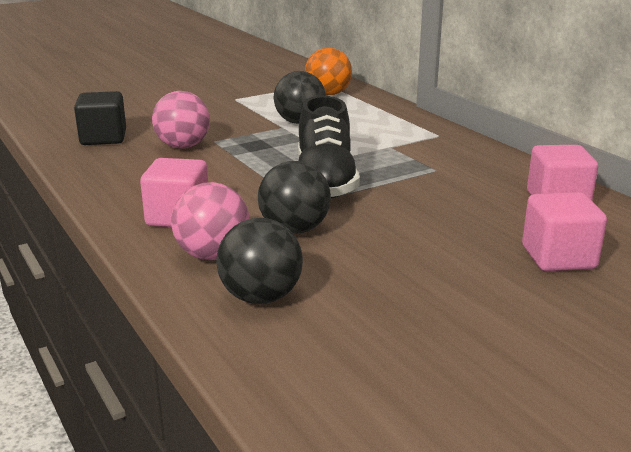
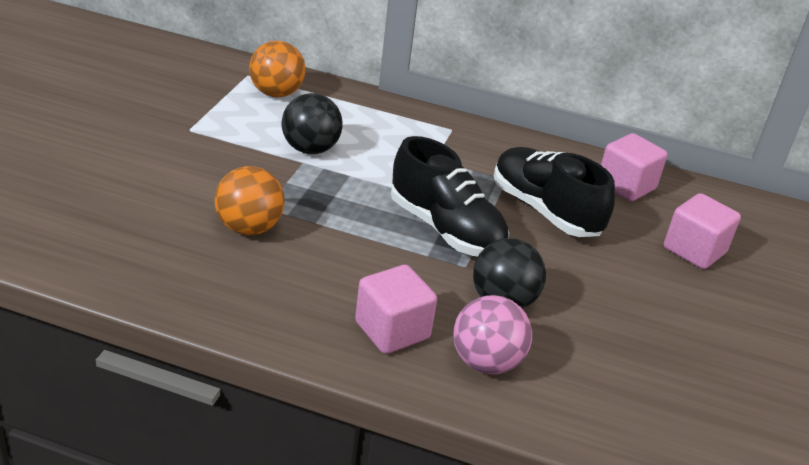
camera: 45 degrees left, 10 degrees up
(103, 138) = (141, 247): black cube -> none
(183, 146) = (249, 228): pink ball -> orange ball
(261, 297) = (581, 389): black ball -> none
(438, 194) = (544, 211): none -> black shoe

